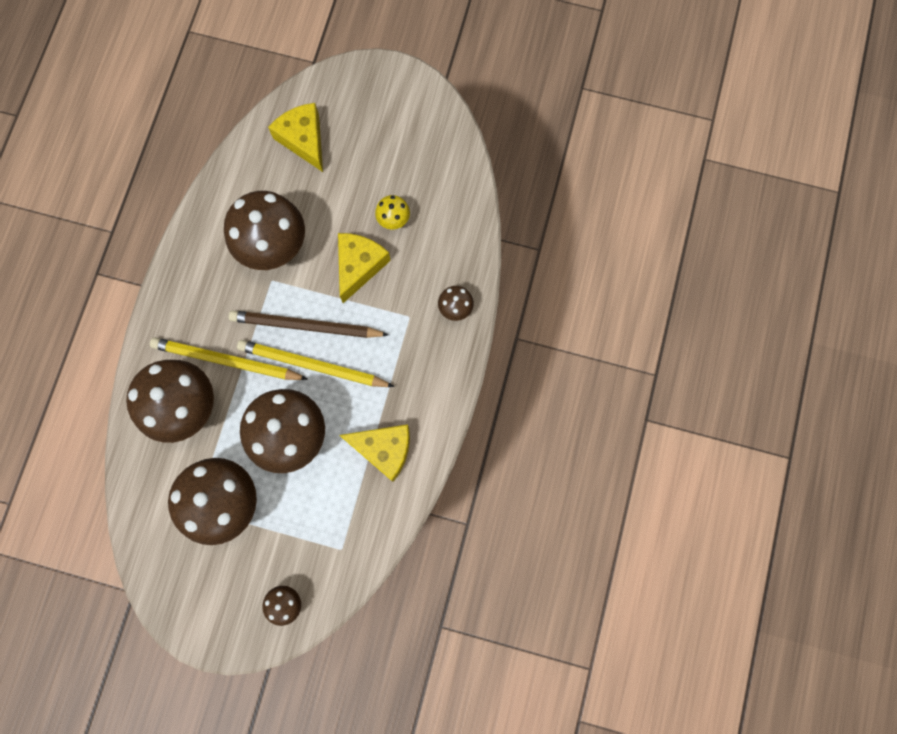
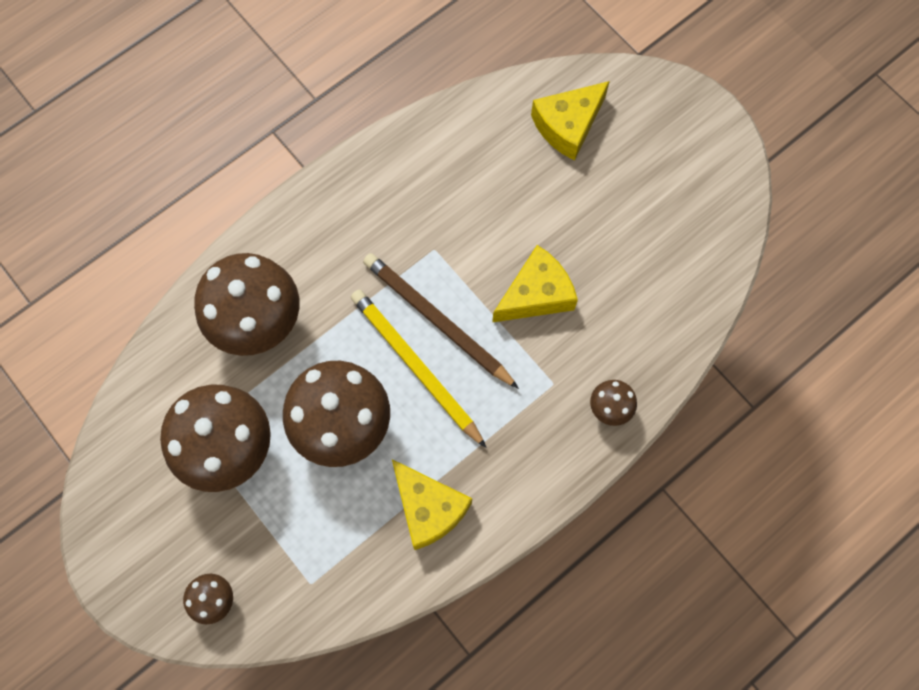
camera: 35 degrees right, 5 degrees down
(226, 361) = (331, 302): yellow pencil -> none
(275, 248) = (460, 218): brown mushroom -> none
(303, 139) = (568, 125): yellow cheese -> yellow cheese turned 135 degrees counterclockwise
(393, 221) = (606, 270): yellow mushroom -> none

